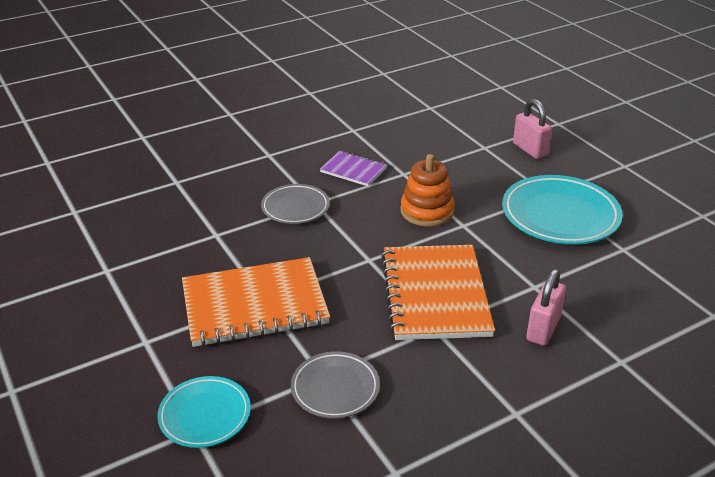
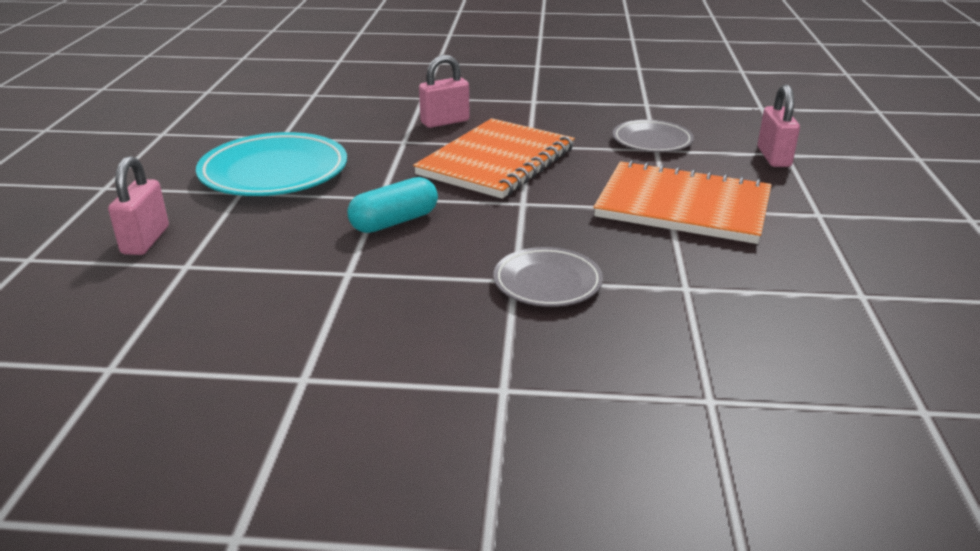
camera: 145 degrees left, 5 degrees down
(205, 415) = (773, 157): turquoise plate -> pink padlock
(353, 170) = (405, 304): purple notebook -> none
(427, 211) = (394, 222): orange stacking toy -> turquoise capsule

